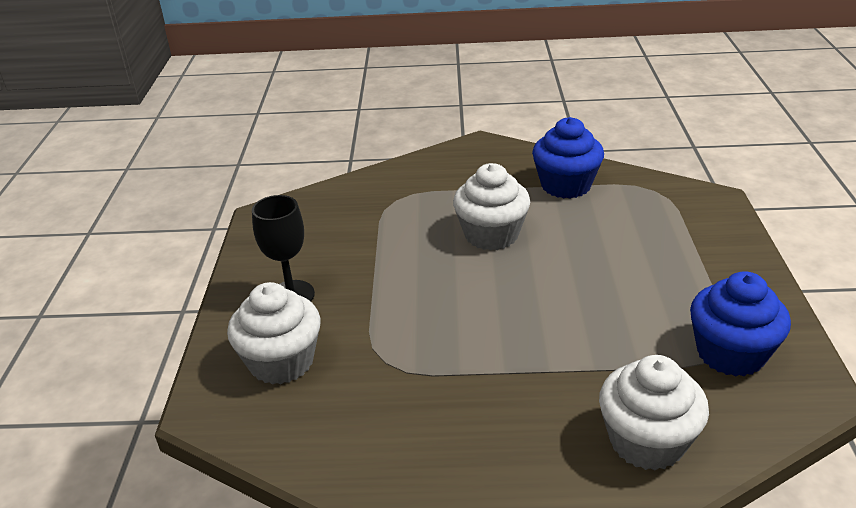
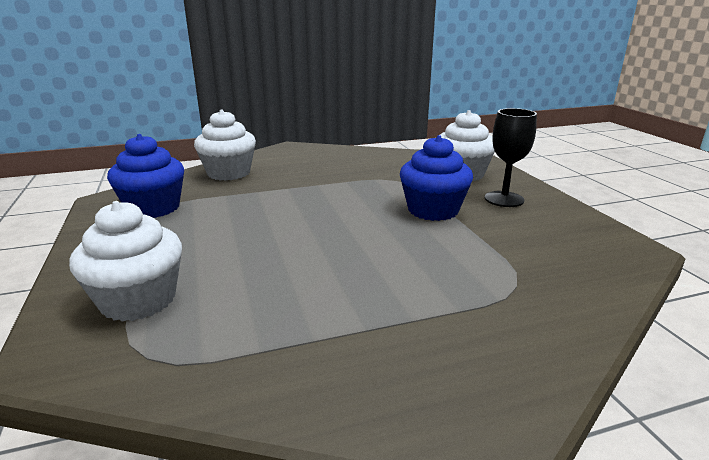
camera: 160 degrees right, 10 degrees down
(491, 235) = (370, 261): white cupcake -> white cupcake (138, 300)
(566, 185) = (293, 345): blue cupcake -> blue cupcake (433, 210)

